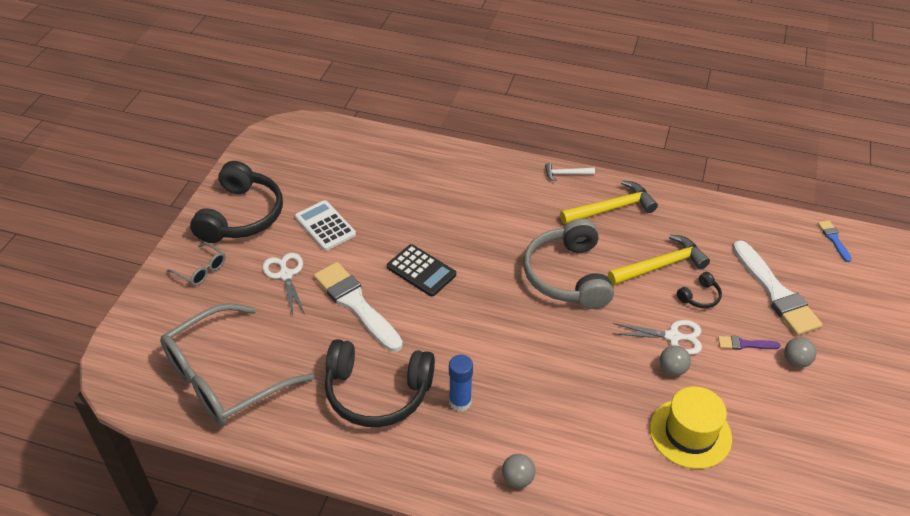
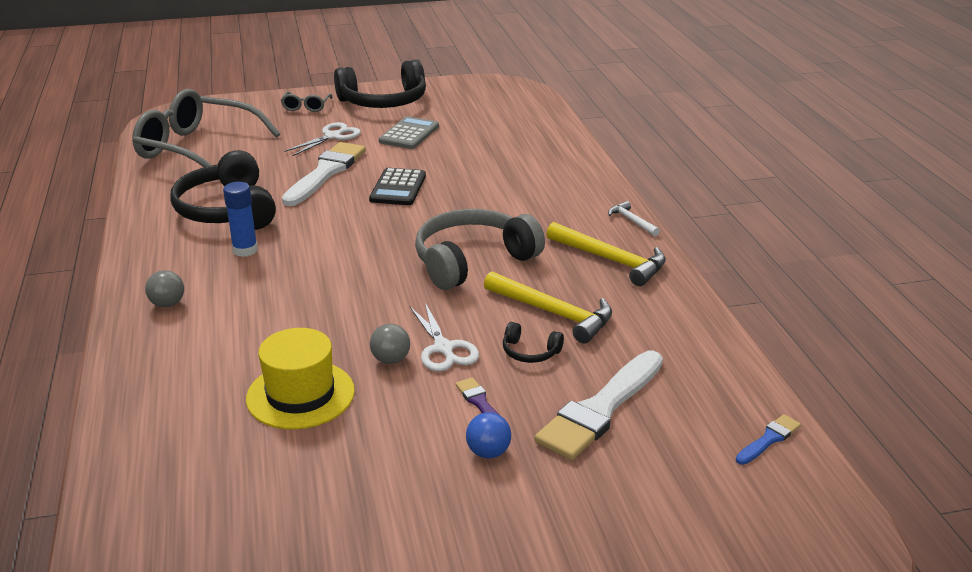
camera: 60 degrees right, 15 degrees down
(325, 226) = (409, 134): white calculator -> grey calculator
(796, 361) = (488, 452): grey ball -> blue ball

